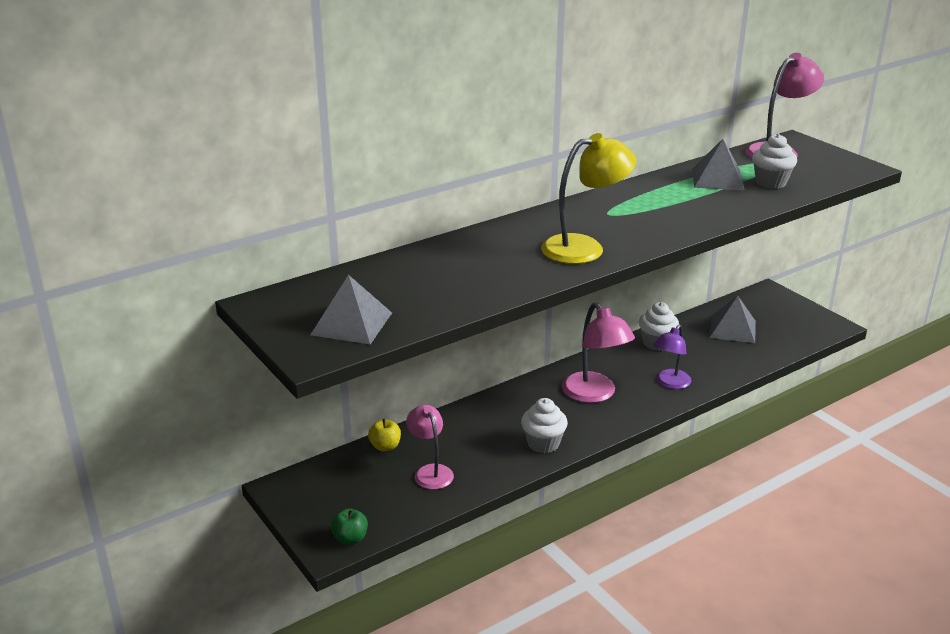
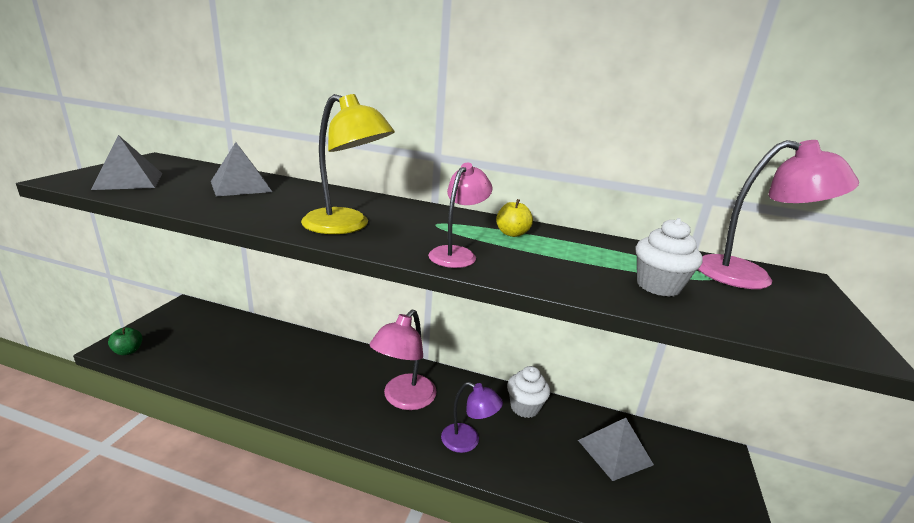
camera: 50 degrees right, 5 degrees down
(385, 446) = (253, 327): yellow apple -> yellow apple (512, 233)
(430, 471) = (231, 355): pink lamp -> pink lamp (457, 254)
(543, 443) = (305, 397): white cupcake -> none
(670, 383) = (467, 441): purple lamp -> purple lamp turned 150 degrees counterclockwise
(717, 179) = (606, 256): grey pyramid -> grey pyramid (241, 186)

